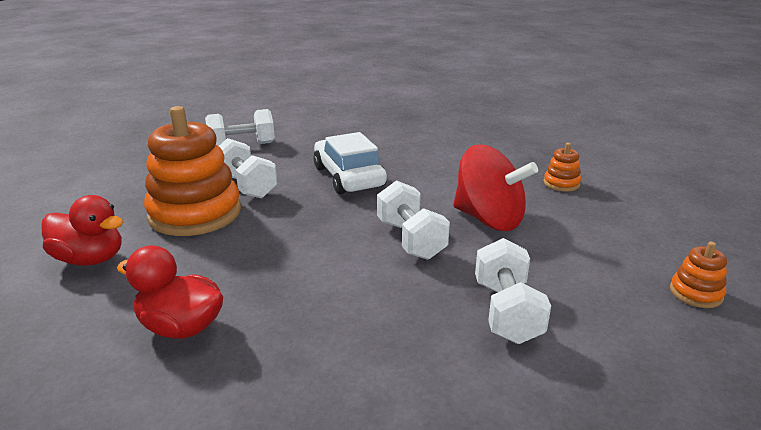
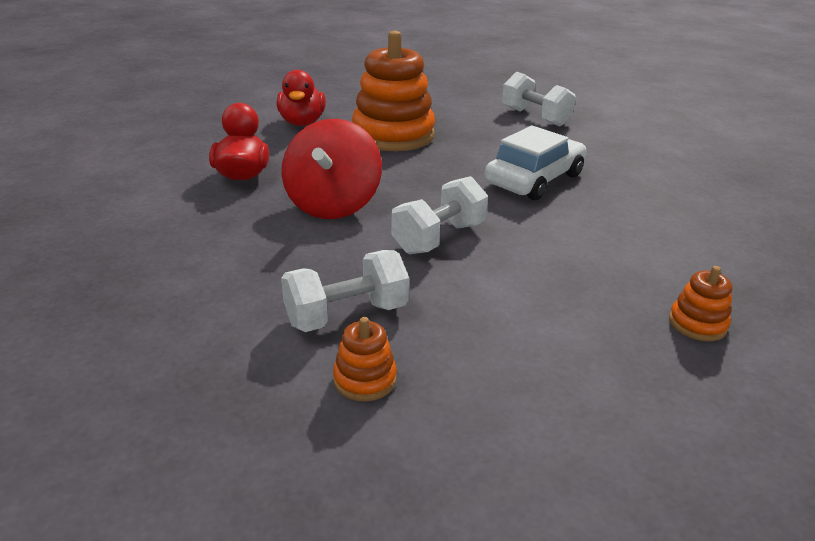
camera: 65 degrees right, 5 degrees up
(246, 186) = (459, 140): white dumbbell -> none
(489, 219) = (529, 278): red spinning top -> red spinning top (333, 204)
(695, 293) = (487, 470): orange stacking toy -> orange stacking toy (365, 379)

